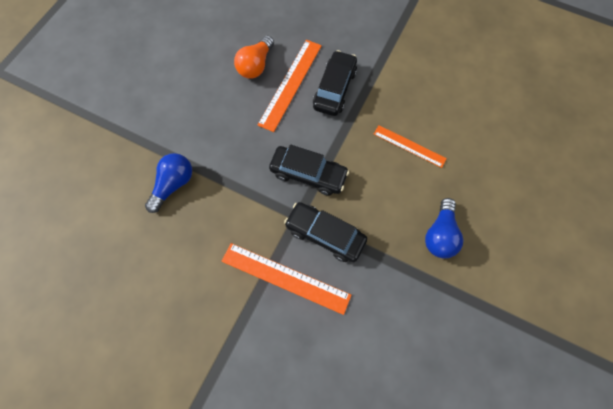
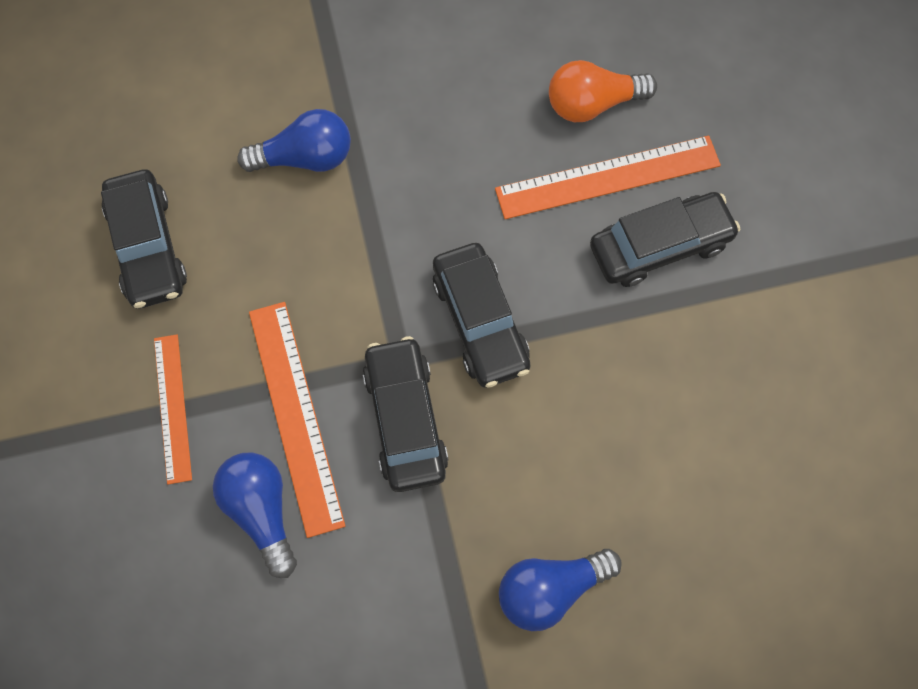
camera: 50 degrees right, 0 degrees up
(149, 282) = (147, 247): none -> black car
(316, 325) = (261, 512): none -> blue light bulb
(409, 146) = (663, 433): orange ruler -> orange ruler (172, 408)

